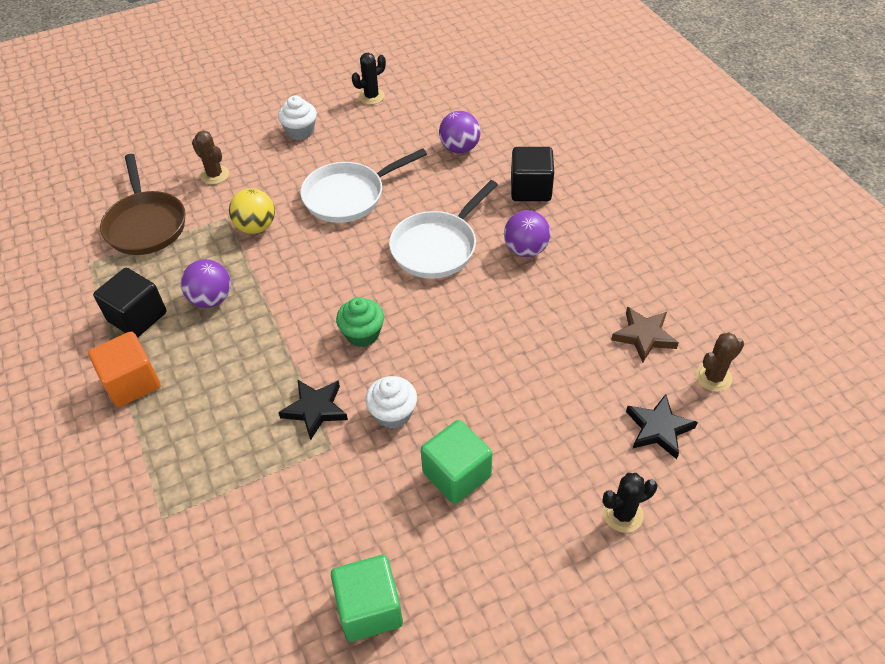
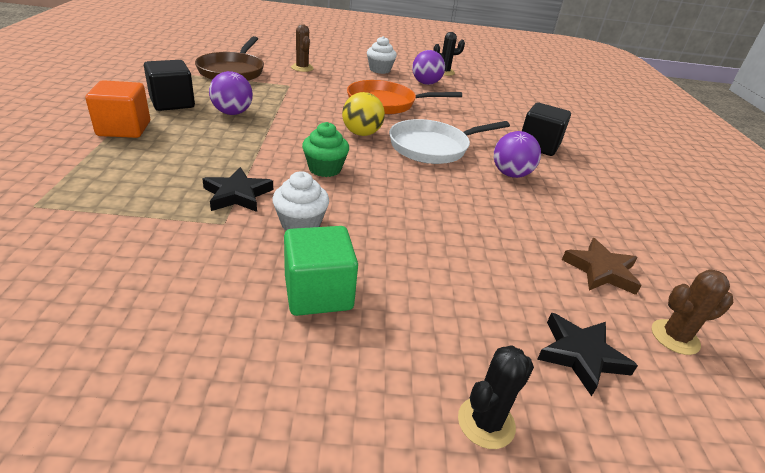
camera: 20 degrees right, 15 degrees down
(256, 227) = (304, 95): yellow ball -> yellow ball (361, 133)
(348, 196) = (386, 103): white pan -> orange pan
(369, 608) = (110, 366): green cube -> none
(459, 148) = (492, 110): purple ball -> purple ball (426, 83)
(622, 514) = (486, 422): black cactus -> black cactus turned 45 degrees counterclockwise

